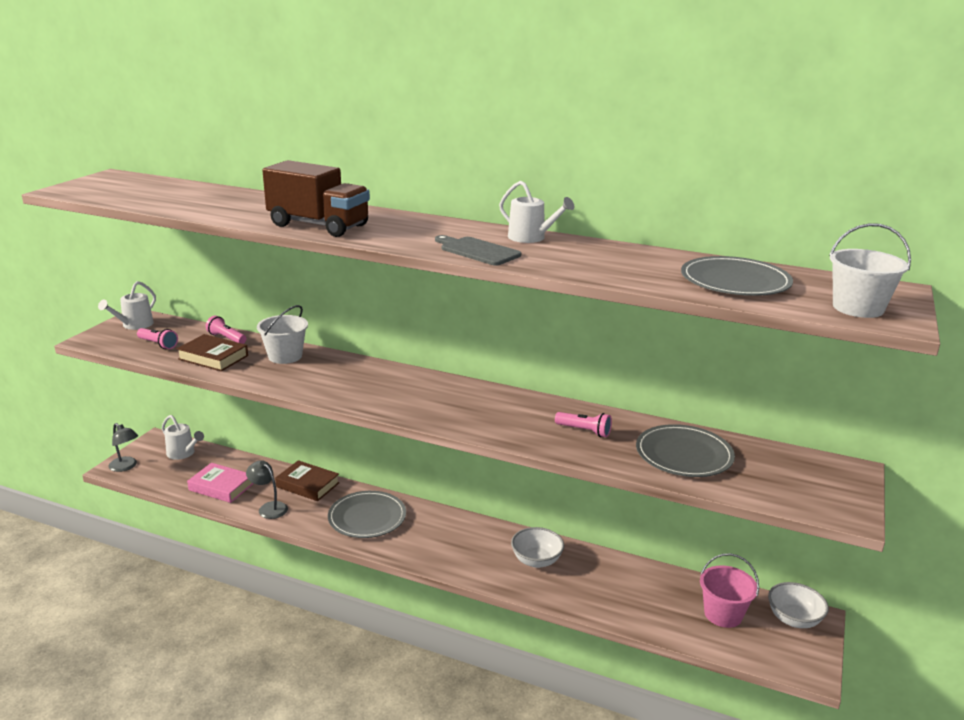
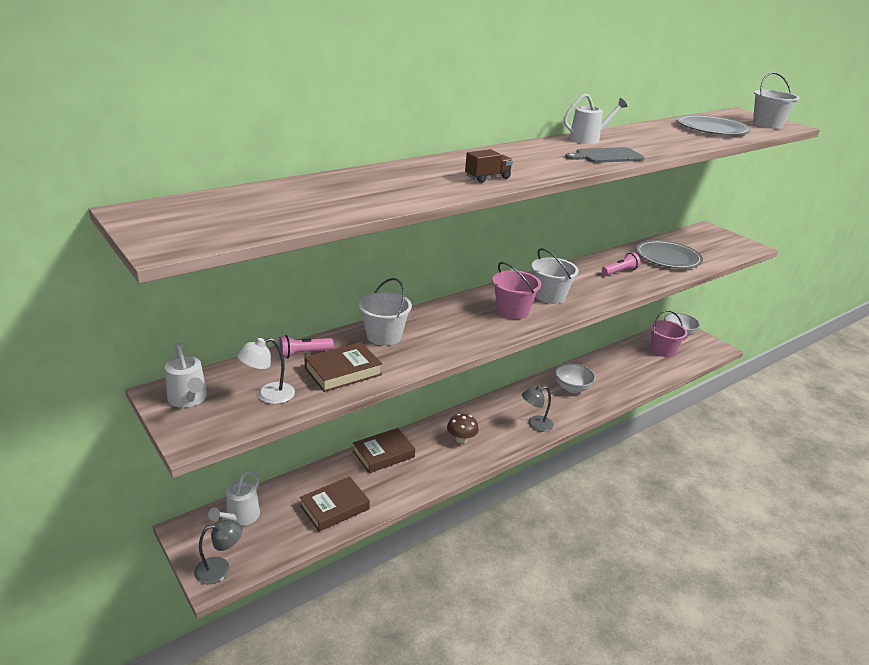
camera: 60 degrees left, 5 degrees up
(158, 344) = (268, 395): pink flashlight -> white lamp
(183, 453) = (240, 517): white watering can -> white watering can turned 135 degrees clockwise
(221, 487) = (334, 507): pink book -> brown book
(269, 508) = (399, 488): grey lamp -> grey lamp (535, 425)
(318, 226) = (487, 178): brown truck -> brown truck, size x0.46
(367, 517) = (461, 439): grey plate -> brown mushroom
(399, 395) = (512, 311): none -> pink bucket
(458, 405) = (550, 296): none -> white bucket

